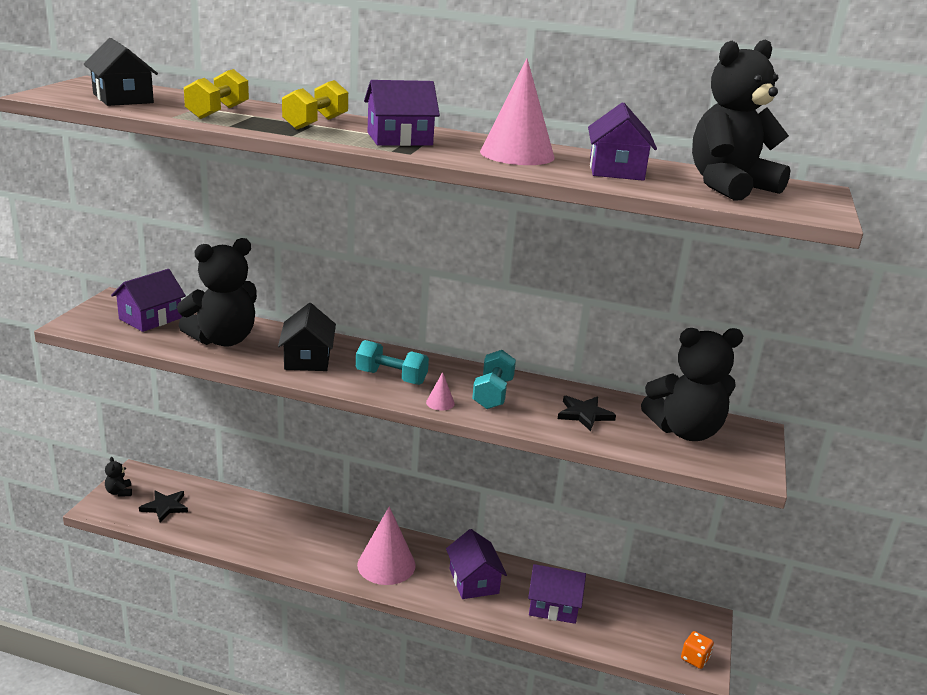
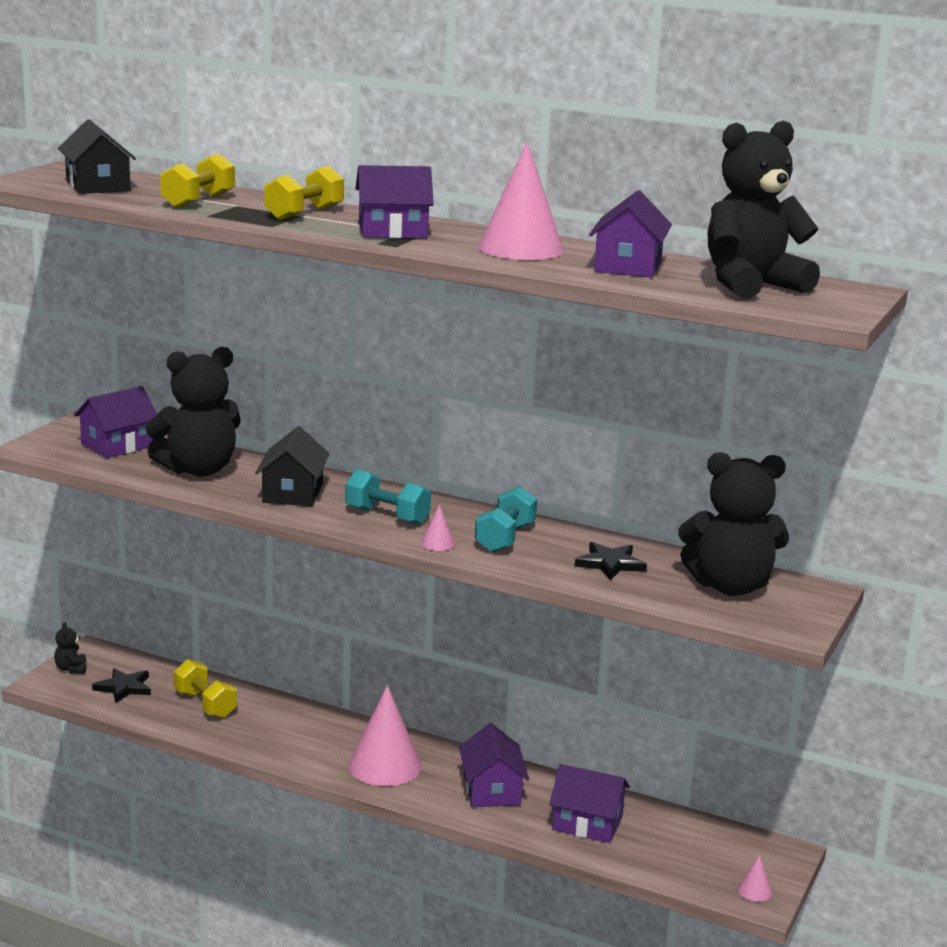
camera: 10 degrees right, 5 degrees down
(233, 518) = (205, 704): none -> yellow dumbbell
(695, 658) = (754, 890): orange dice -> pink cone

